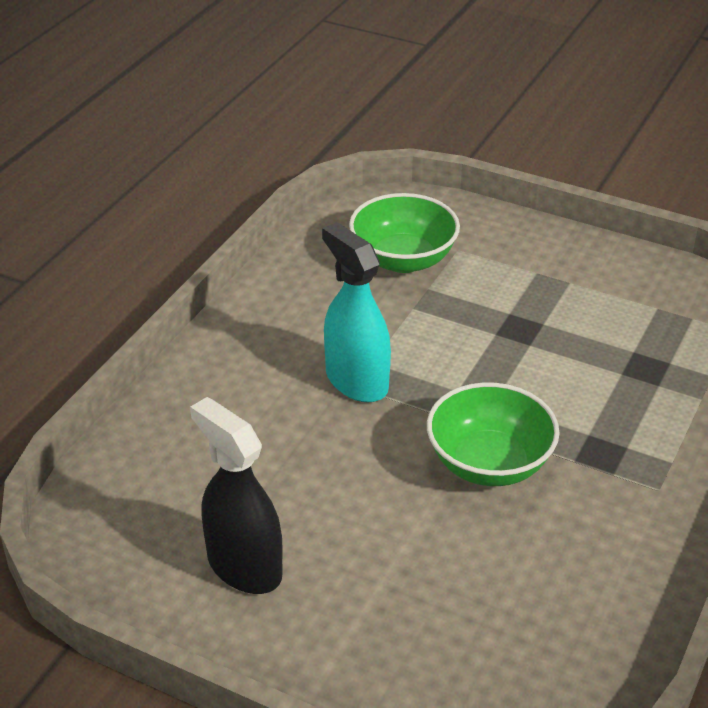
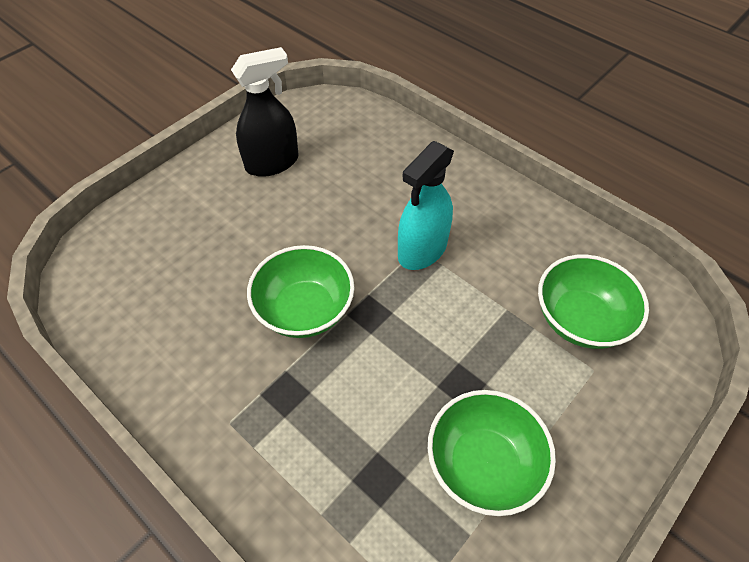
camera: 105 degrees right, 15 degrees up
(356, 381) = (422, 250): turquoise spray bottle -> turquoise spray bottle turned 150 degrees clockwise
(591, 306) = (483, 464): none -> green bowl

